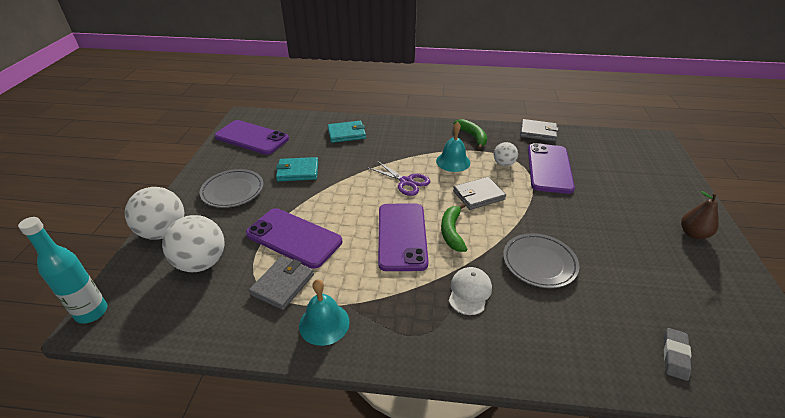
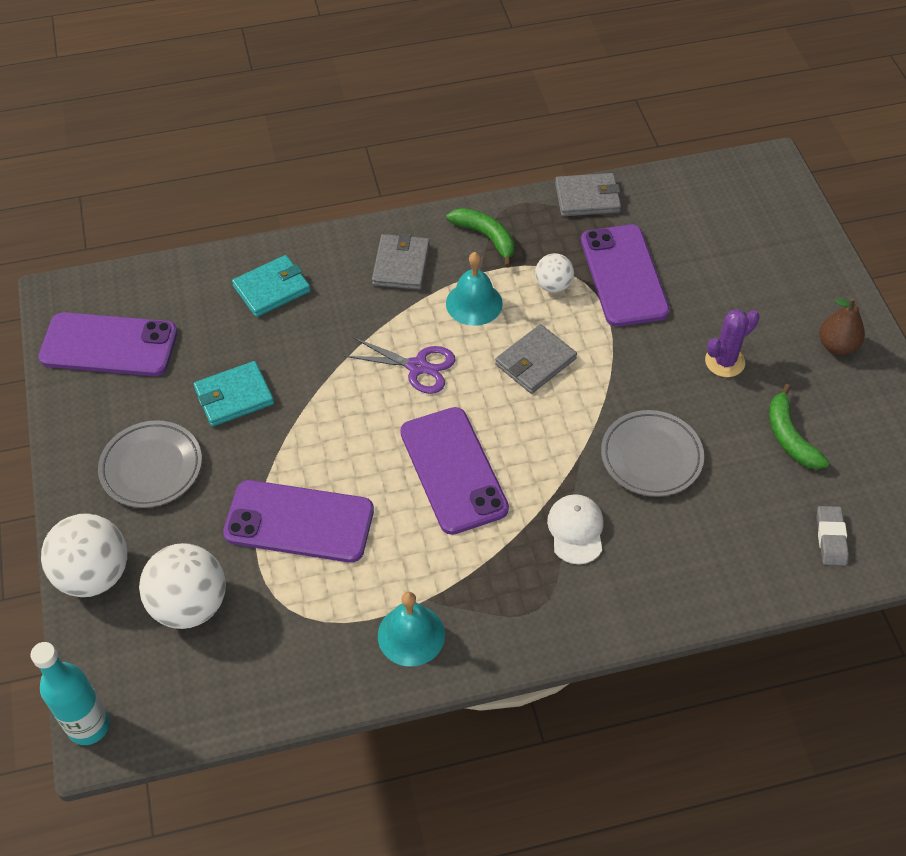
camera: 20 degrees left, 15 degrees up
(283, 284) = (326, 599): grey wallet -> grey wallet (401, 264)
(452, 232) = (520, 441): green banana -> green banana (789, 437)
(606, 224) = (724, 362): none -> purple cactus

